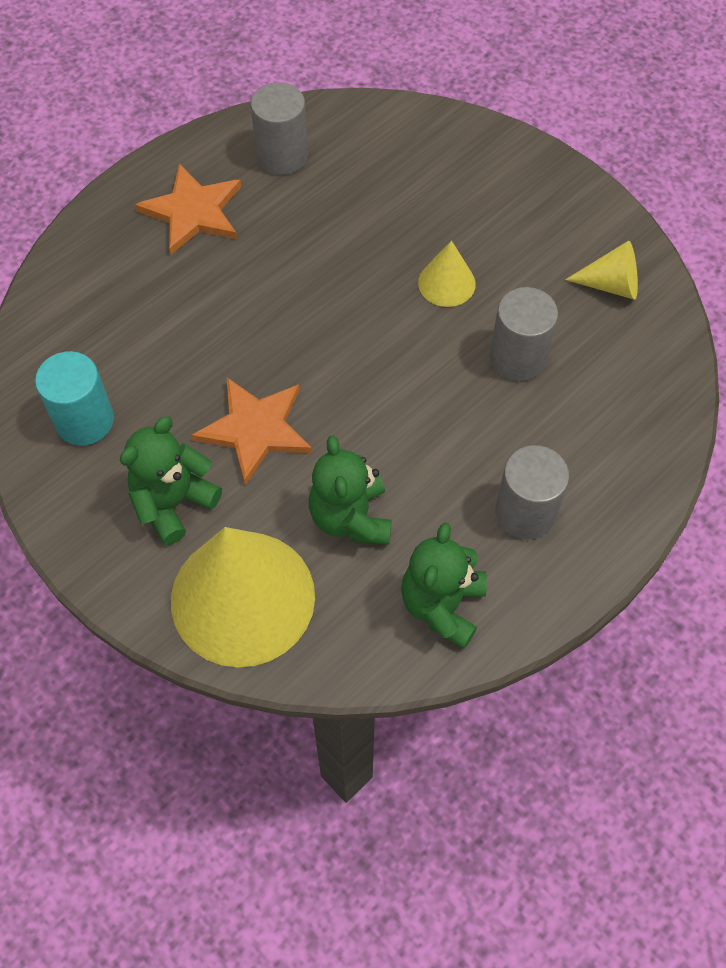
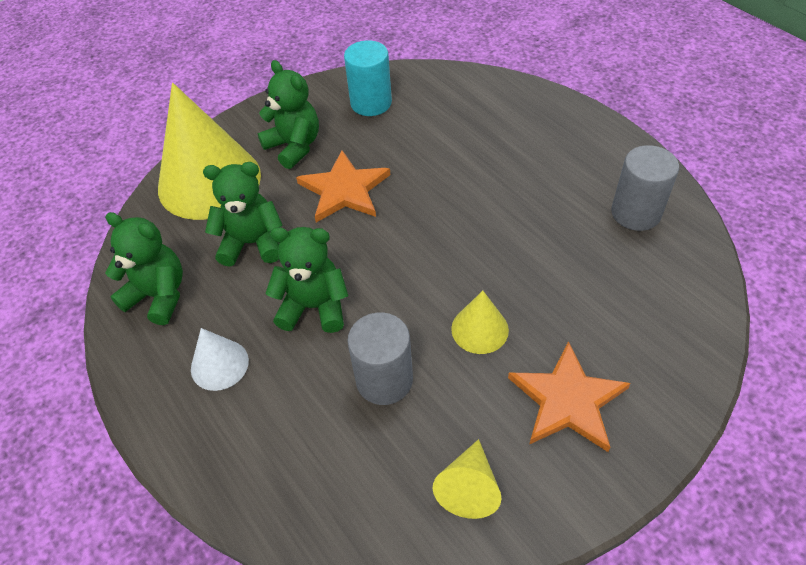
camera: 100 degrees right, 10 degrees down
(193, 212) = (564, 155): orange star -> orange star (567, 400)
(438, 433) = (314, 307): none -> green teddy bear
(525, 512) = (219, 364): grey cylinder -> white cone

